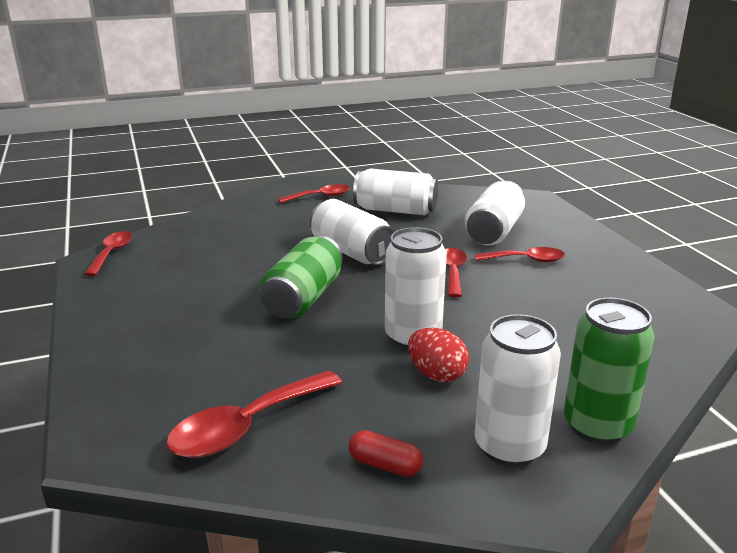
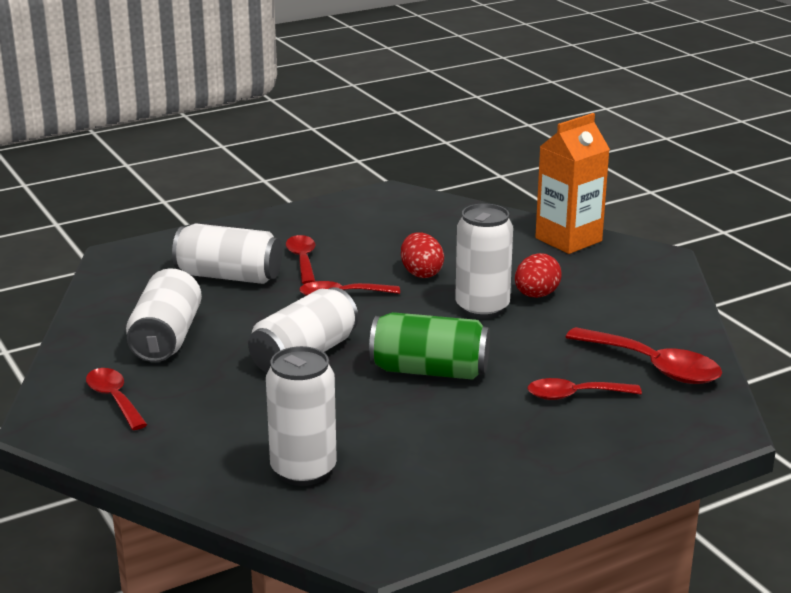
camera: 100 degrees left, 0 degrees up
(112, 253) = (352, 538): red spoon -> red spoon (574, 395)
(385, 465) = (659, 308): red capsule -> none
(496, 313) = (421, 273): none -> red egg
(509, 447) = (610, 267): white can -> white can (303, 470)
(597, 426) = (568, 239): green can -> orange carton

